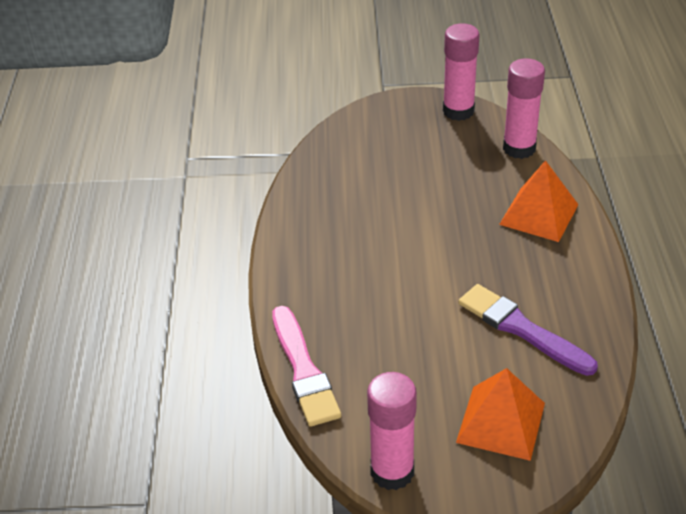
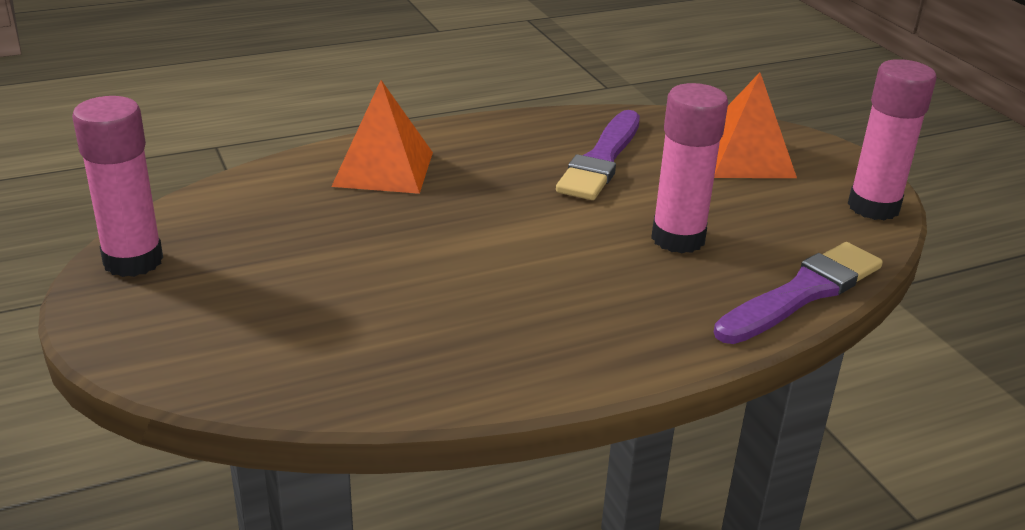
camera: 115 degrees left, 10 degrees down
(303, 370) = (801, 294): pink brush -> purple brush
(519, 148) = (232, 197): pink glue stick -> pink glue stick (678, 238)

